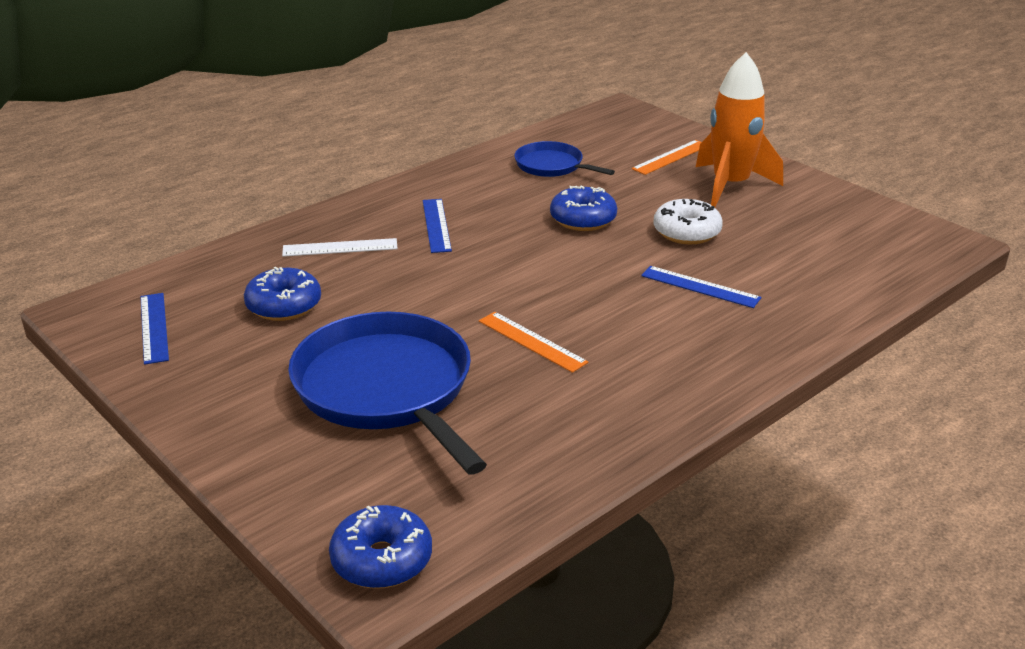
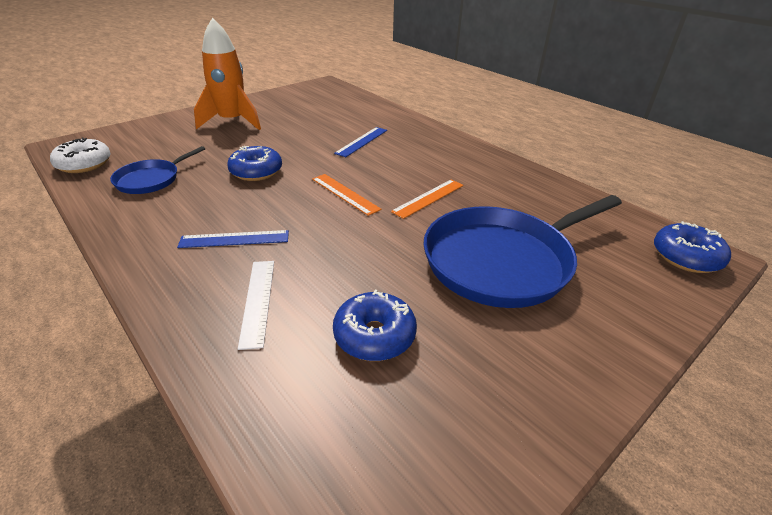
camera: 90 degrees left, 5 degrees up
(154, 327) = (424, 462): blue ruler -> none
(671, 157) = (173, 135): orange ruler -> orange ruler (345, 194)
(686, 232) = (291, 139): white donut -> white donut (84, 164)

